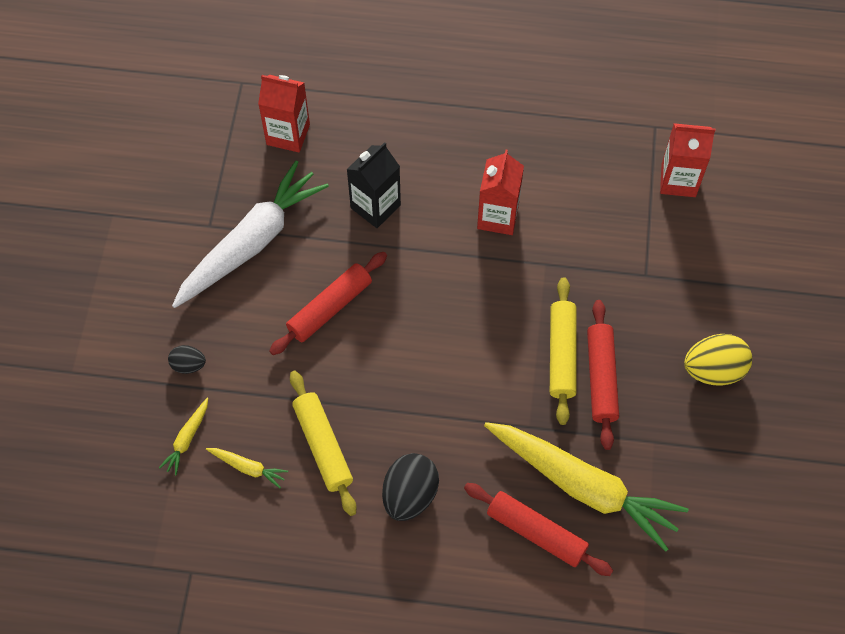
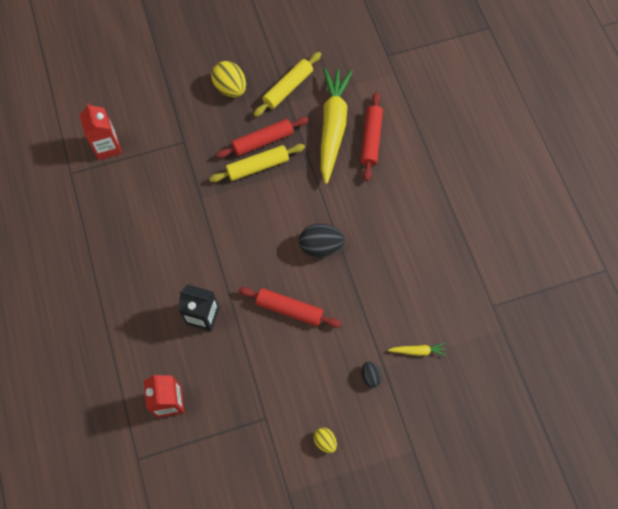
camera: 115 degrees left, 5 degrees up
(143, 278) = (325, 441): none -> yellow egg
(248, 468) = (416, 306): yellow carrot -> none
(251, 243) = (265, 382): white carrot -> none
(323, 446) = (380, 270): yellow rolling pin -> yellow rolling pin (288, 88)
(410, 495) = (384, 210): black egg -> black egg (320, 246)
(498, 217) = (178, 238): red carton -> none

